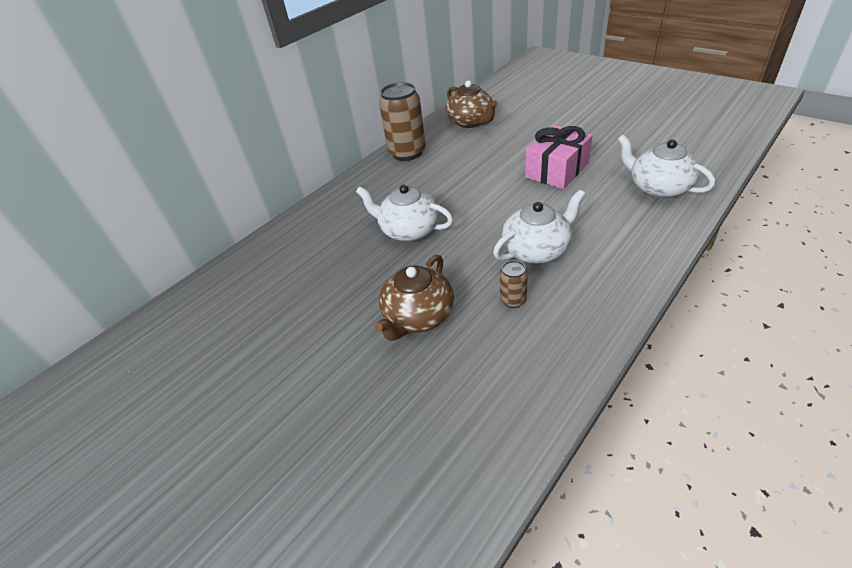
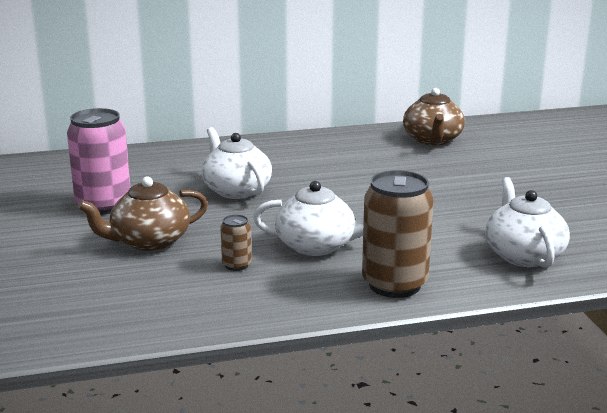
camera: 30 degrees right, 20 degrees down
(329, 301) = (103, 205): none -> pink can
(407, 153) = (330, 140): brown can -> brown can (394, 284)
(556, 170) = (445, 204): pink gift -> none

